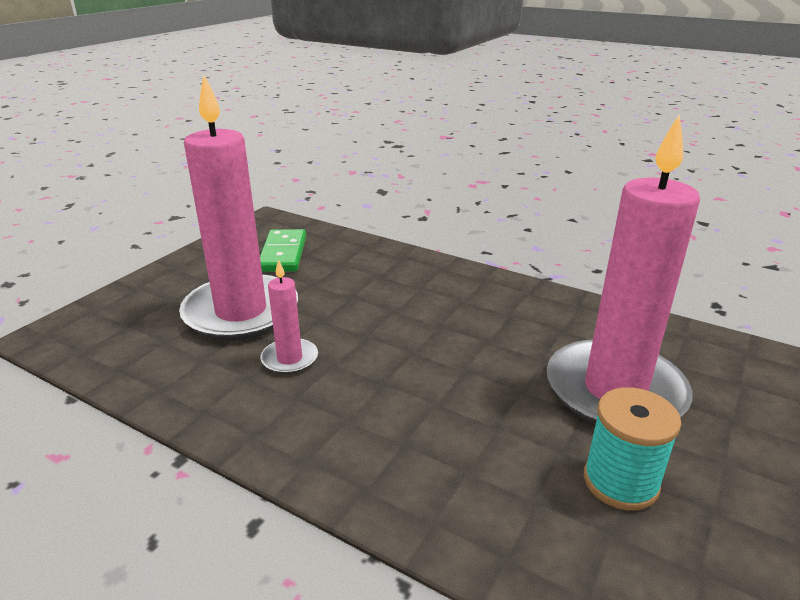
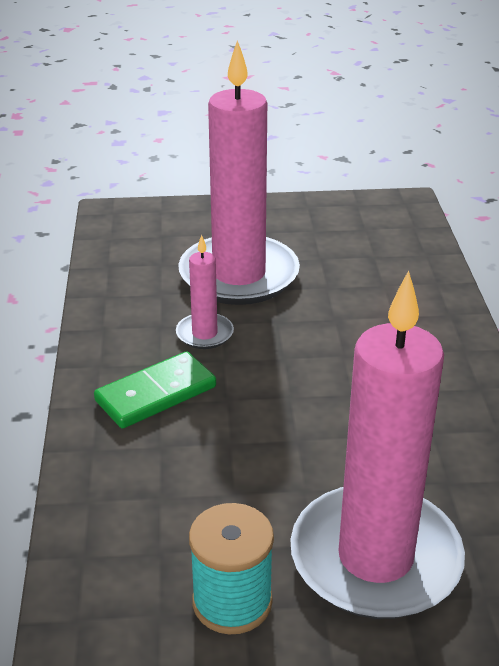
camera: 55 degrees right, 5 degrees up
(283, 254) = (356, 245): green domino -> green domino (156, 394)

